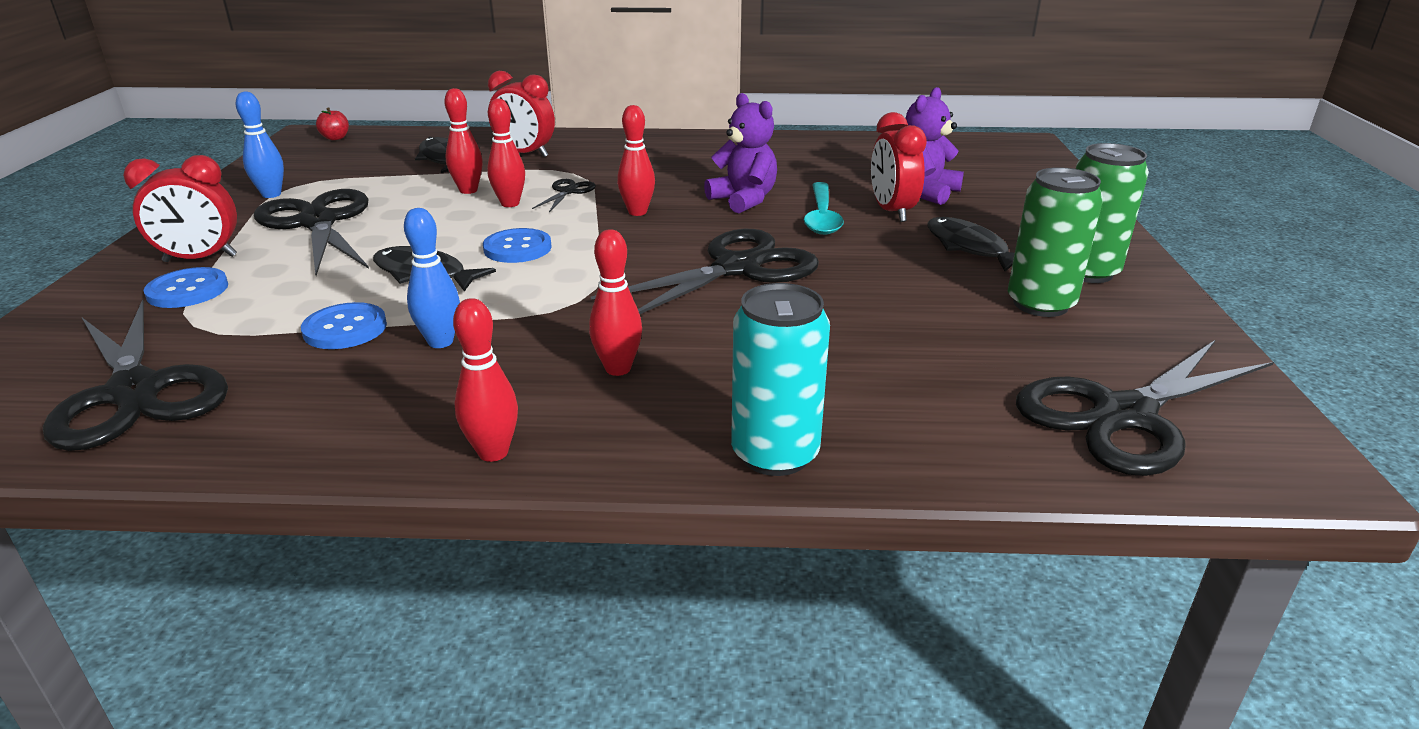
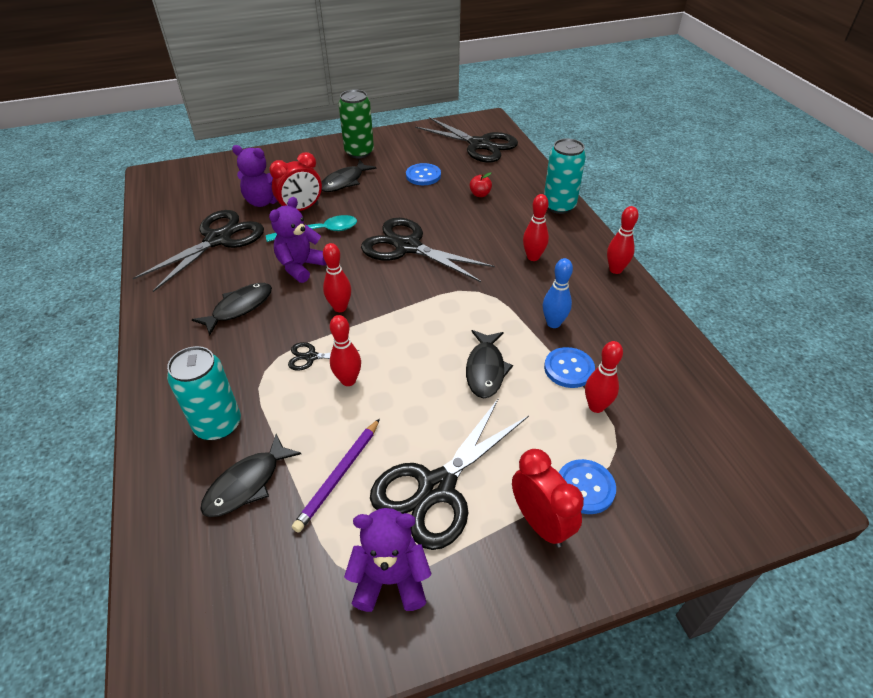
camera: 110 degrees left, 15 degrees up
(136, 392) = (684, 417): black scissors -> black scissors (218, 239)
(271, 194) = (390, 579): blue bowling pin -> purple teddy bear
(335, 138) = (179, 657): red apple -> red apple (480, 194)
(398, 188) = (339, 475): none -> purple pencil
(468, 190) = (328, 421): red bowling pin -> red bowling pin (596, 406)
(517, 248) = (425, 342): blue button -> blue button (423, 175)
(525, 154) = (218, 425): red clock -> turquoise can
(688, 168) = (239, 308): none -> black fish
(1040, 304) = (400, 162): green can -> none

